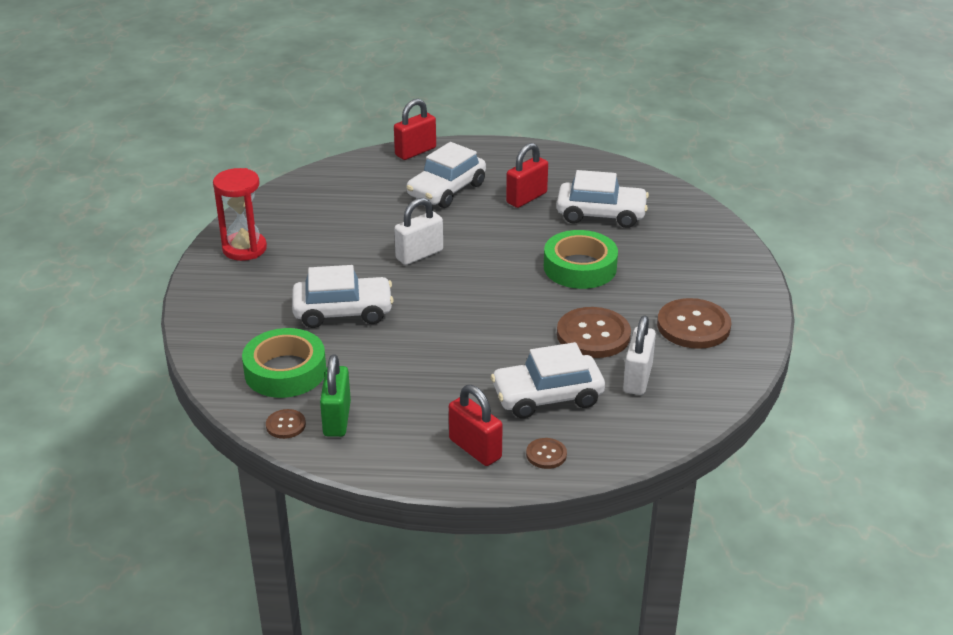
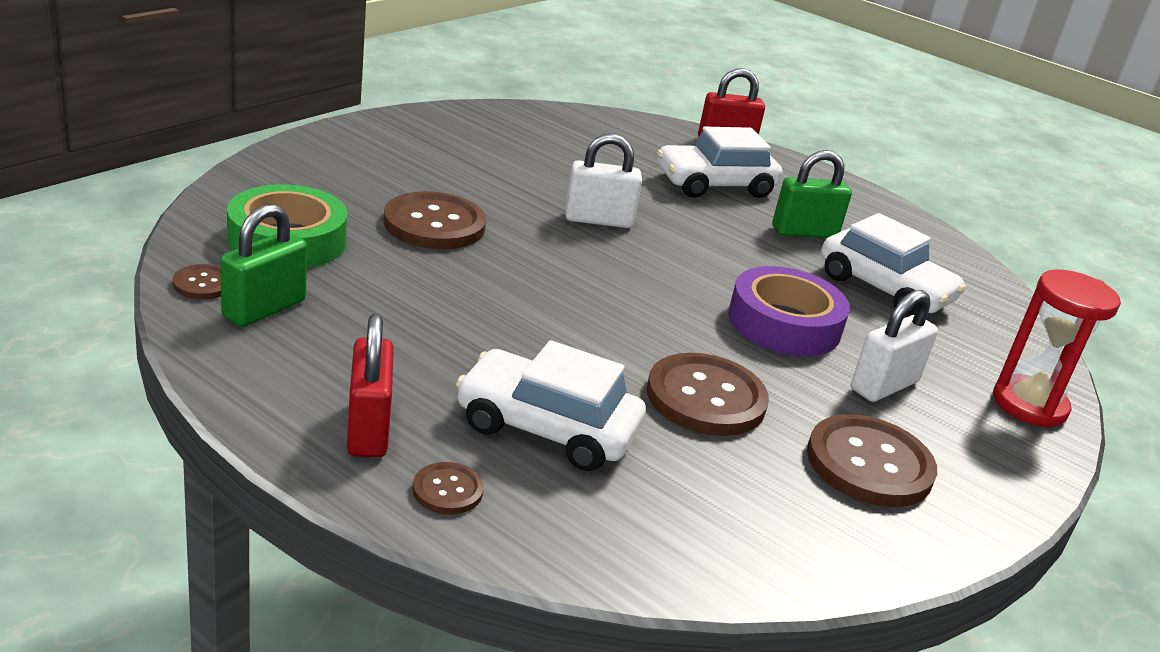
camera: 30 degrees right, 5 degrees down
(244, 249) = (421, 132): red hourglass -> red hourglass (1029, 405)
(343, 312) = (434, 224): white car -> brown button
(526, 198) = (804, 232): red padlock -> green padlock
(580, 267) = (784, 323): green tape -> purple tape
(637, 378) = (703, 478): white padlock -> white padlock (884, 386)

